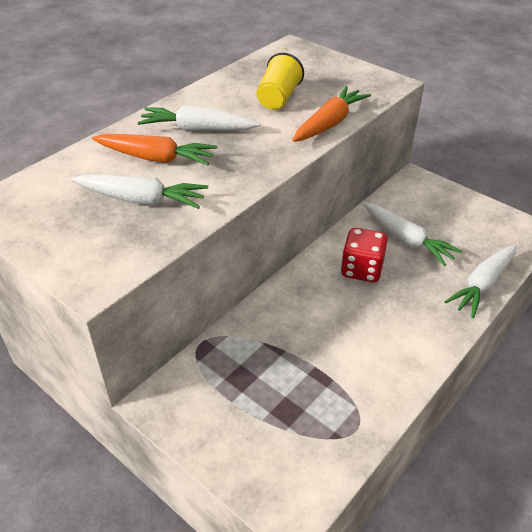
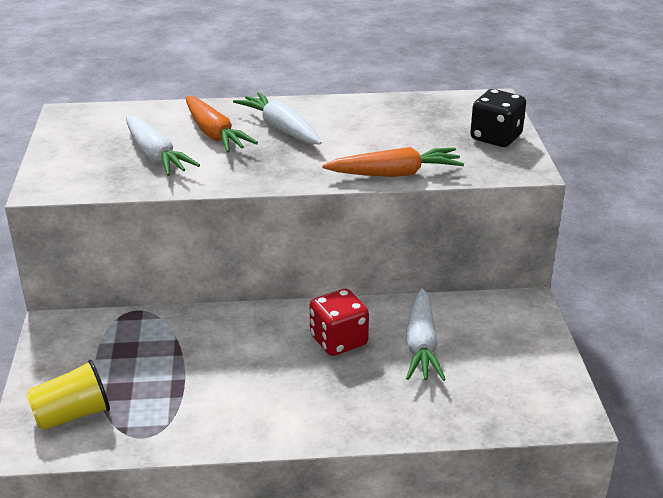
camera: 45 degrees right, 10 degrees down
(278, 98) = (390, 135): yellow cup -> yellow cup (72, 415)
(340, 70) = (496, 137): none -> black dice
(483, 285) = (429, 423): white carrot -> none

